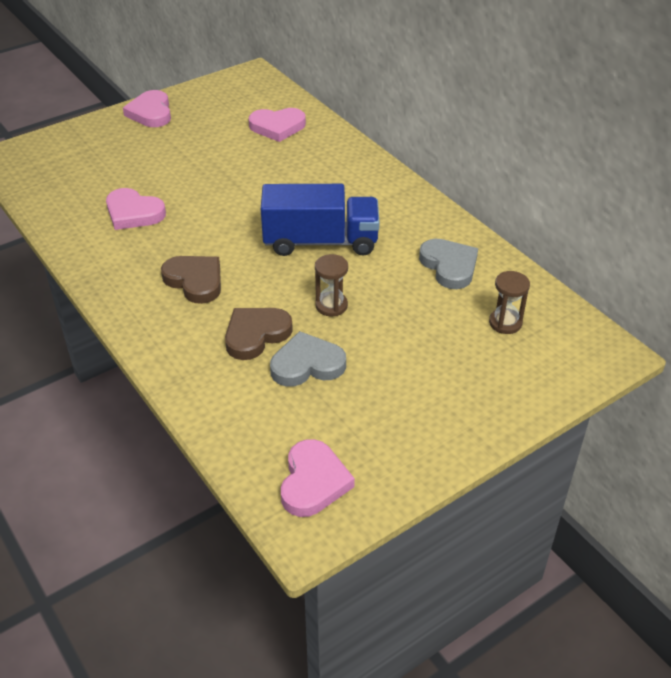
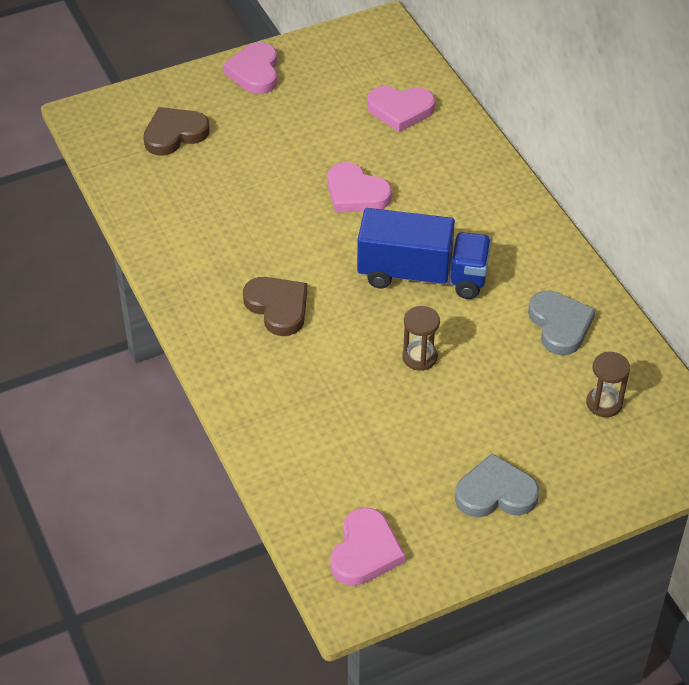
camera: 10 degrees right, 5 degrees up
(133, 213) = (221, 211): pink heart -> pink heart (356, 193)
(256, 335) = (333, 381): brown heart -> brown heart (174, 134)
(307, 364) = (381, 423): grey heart -> grey heart (495, 493)

